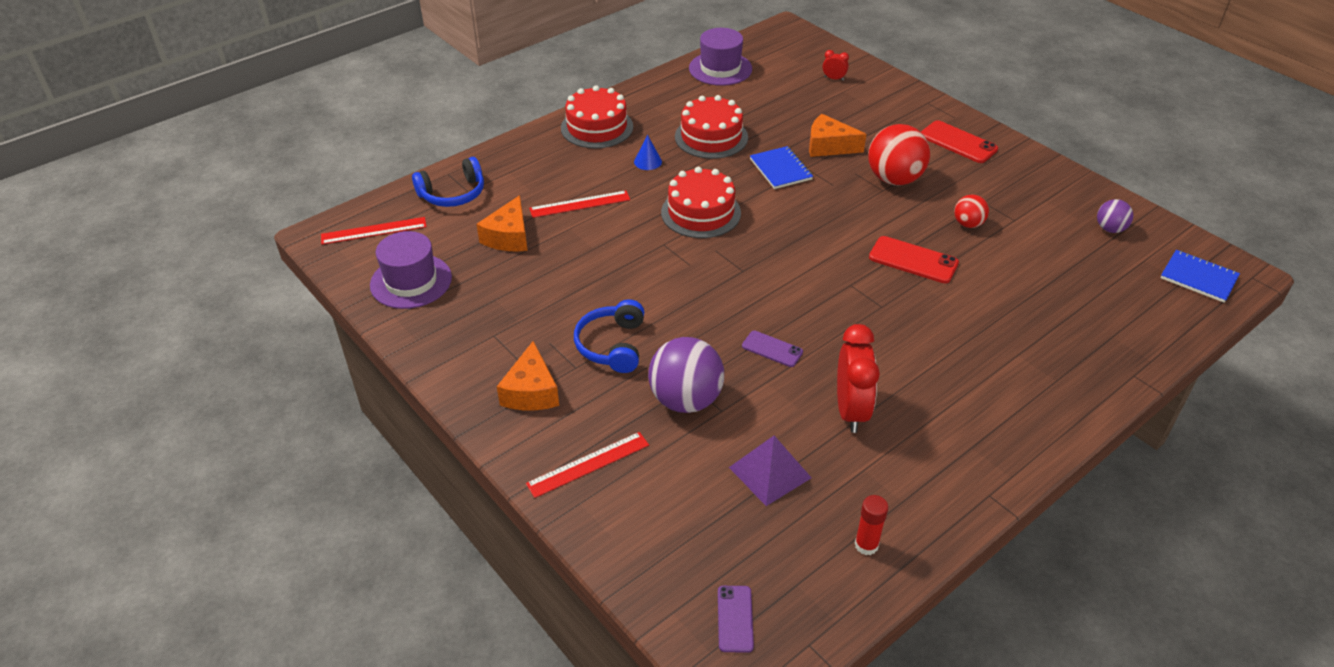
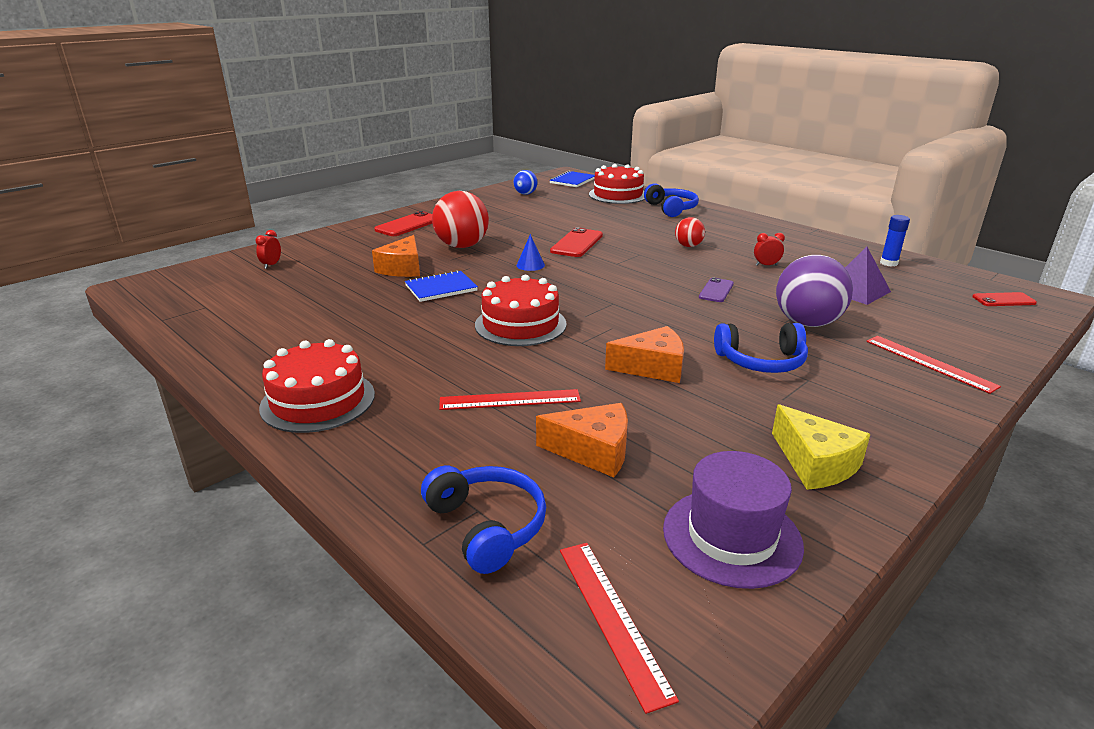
camera: 95 degrees left, 15 degrees down
(464, 336) = (815, 463): none -> yellow cheese
(531, 391) = (866, 403): orange cheese -> orange cheese (652, 367)
(580, 204) = (510, 400): red ruler -> red ruler turned 75 degrees counterclockwise
(648, 161) = (415, 358): blue cone -> blue cone (530, 265)
(711, 137) = (368, 323): red cake -> red cake (618, 195)
(720, 69) = (207, 321): purple hat -> none
(735, 619) = (1003, 300): purple phone -> red phone
(851, 411) = (766, 265): red clock -> red clock, size x0.46
(866, 545) = (888, 263): red glue stick -> blue glue stick
(968, 224) = (525, 226): red ball -> red ball (688, 246)
(1076, 363) = (671, 209): none -> blue headphones
(1110, 229) = (525, 194): purple ball -> blue ball

